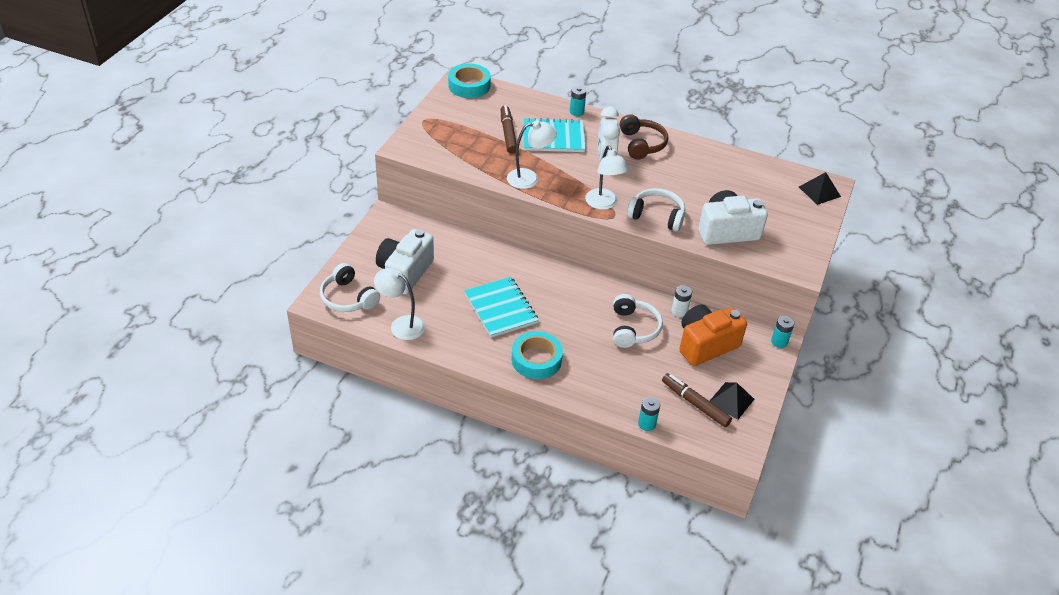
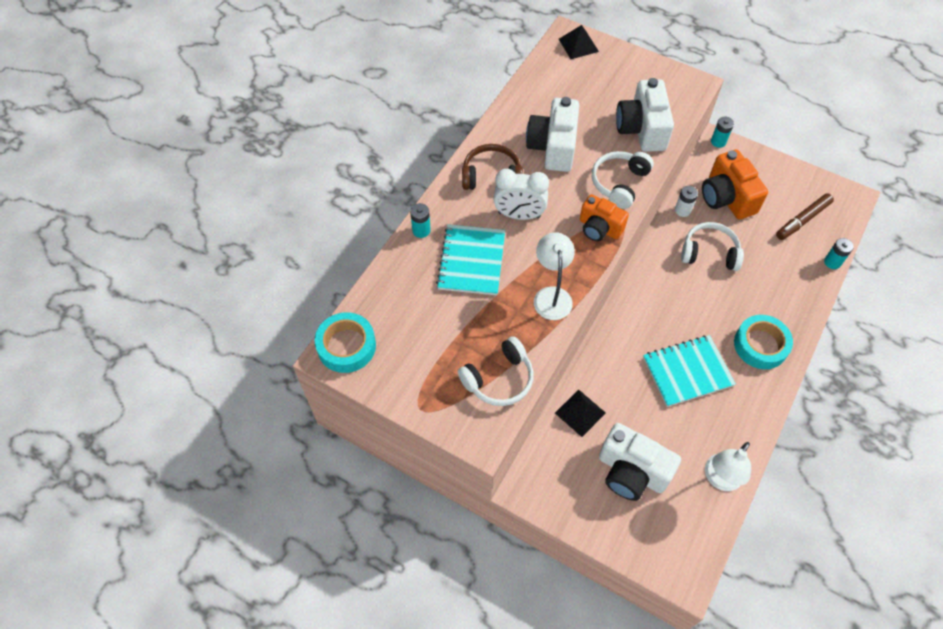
camera: 80 degrees left, 15 degrees up
(348, 298) = (678, 540): white headphones -> white headphones (499, 379)
(508, 134) = (460, 310): brown marker -> none
(603, 204) = (599, 228): white lamp -> orange camera
(685, 177) = (553, 147): none -> white camera
(731, 400) = (795, 192): black pyramid -> black pyramid (580, 412)

